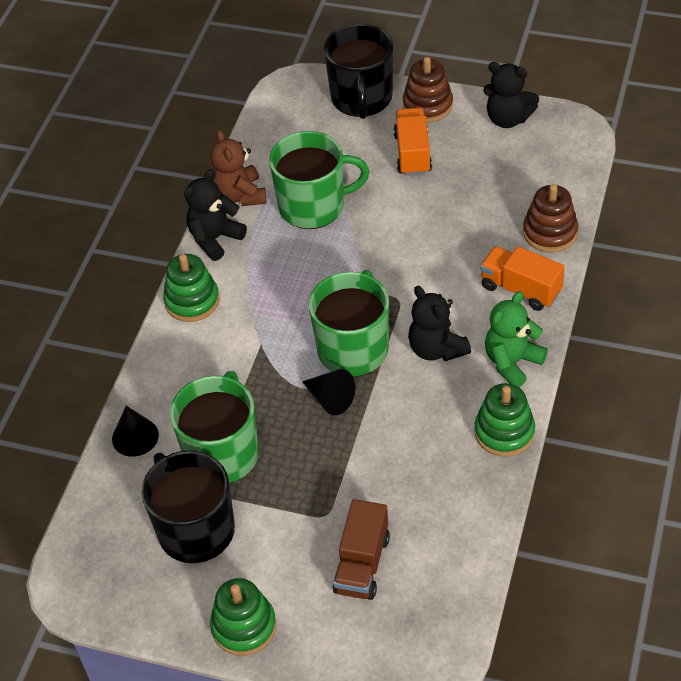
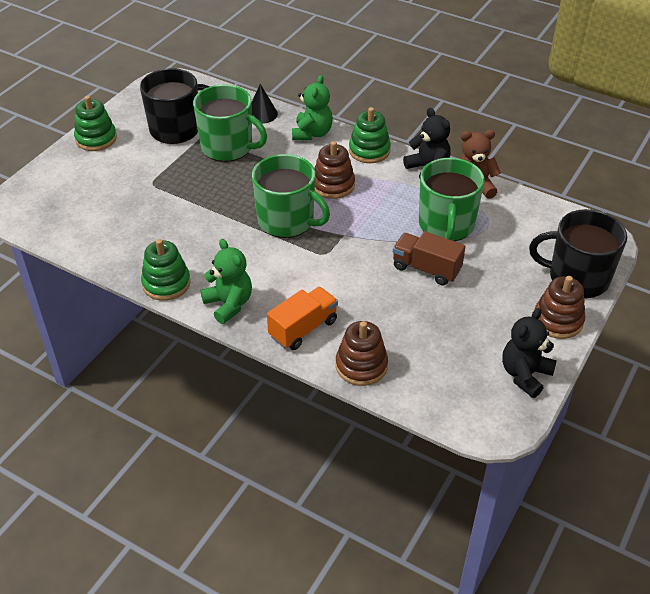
camera: 100 degrees right, 5 degrees down
(169, 368) = (312, 133): none -> green teddy bear
(272, 320) = (333, 185): none -> brown stacking toy
(330, 399) = (246, 201): black cone -> none
(362, 564) = (105, 192): brown truck -> brown truck (426, 269)
(412, 153) = (493, 296): orange truck -> none
(436, 349) = (264, 264): black teddy bear -> none

